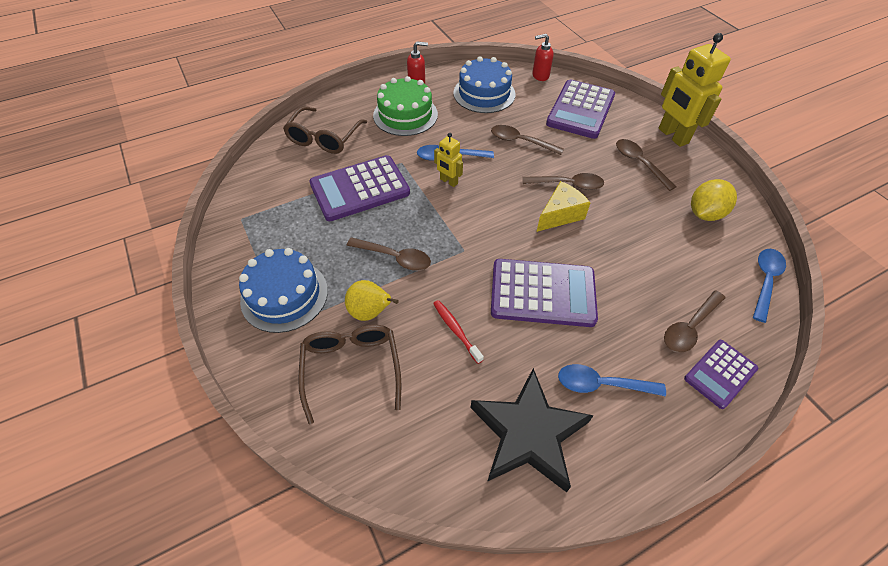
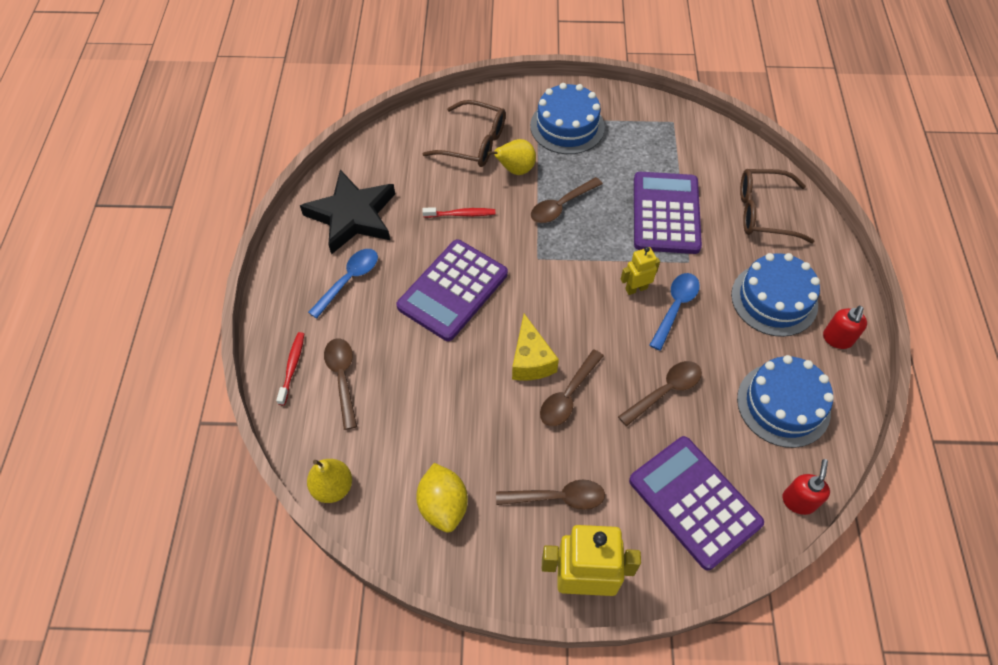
camera: 120 degrees right, 5 degrees up
(324, 137) = (765, 212): brown glasses -> brown glasses turned 45 degrees counterclockwise
(405, 115) = (774, 299): green cake -> blue cake
(720, 374) = (292, 367): purple calculator -> red toothbrush
(765, 281) = (333, 487): blue spoon -> yellow pear

